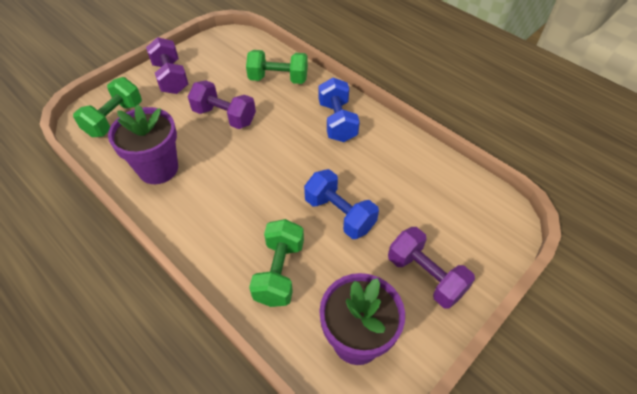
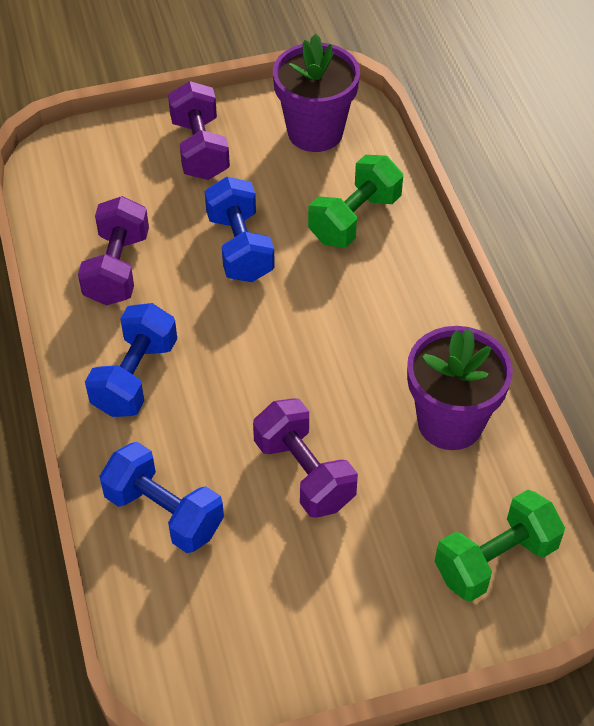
camera: 150 degrees left, 0 degrees up
(171, 78) = (359, 618): purple dumbbell -> purple dumbbell (117, 268)
(278, 79) = (164, 513): green dumbbell -> blue dumbbell

